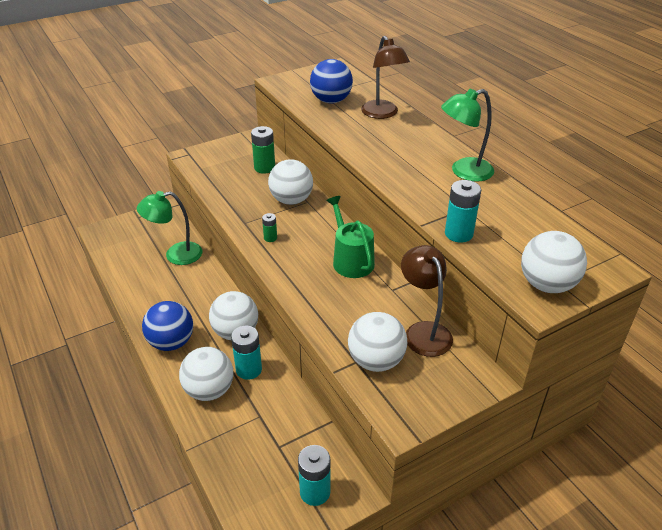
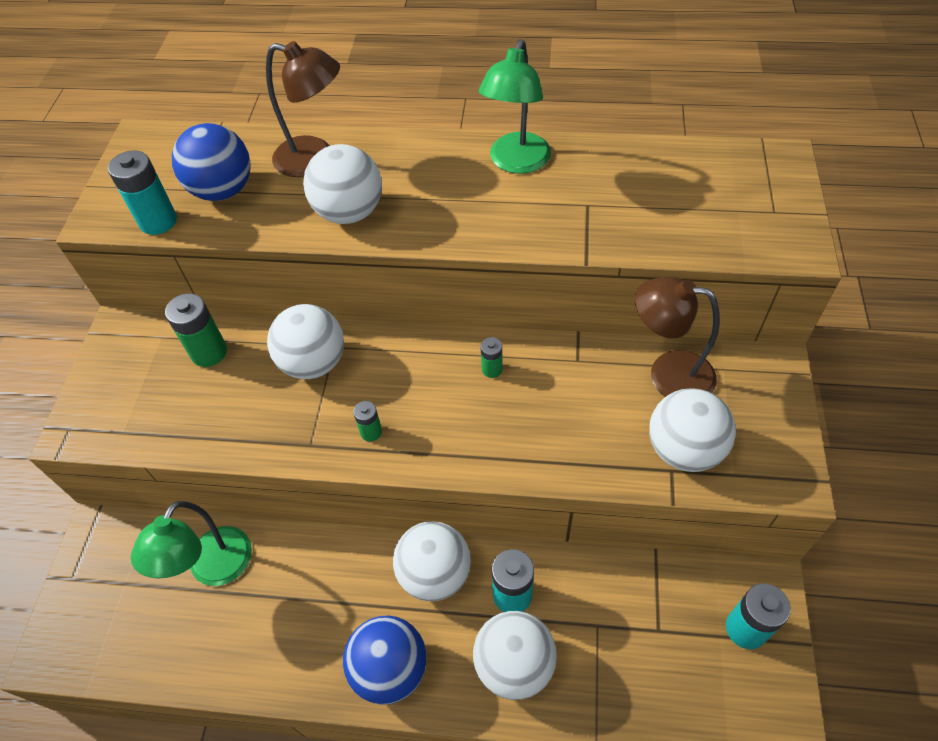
camera: 50 degrees left, 15 degrees up
(351, 260) = (492, 369): green watering can -> green battery
(458, 234) = (631, 240): turquoise battery -> turquoise battery (158, 221)
(547, 285) = (773, 223): white ball -> white ball (349, 212)

